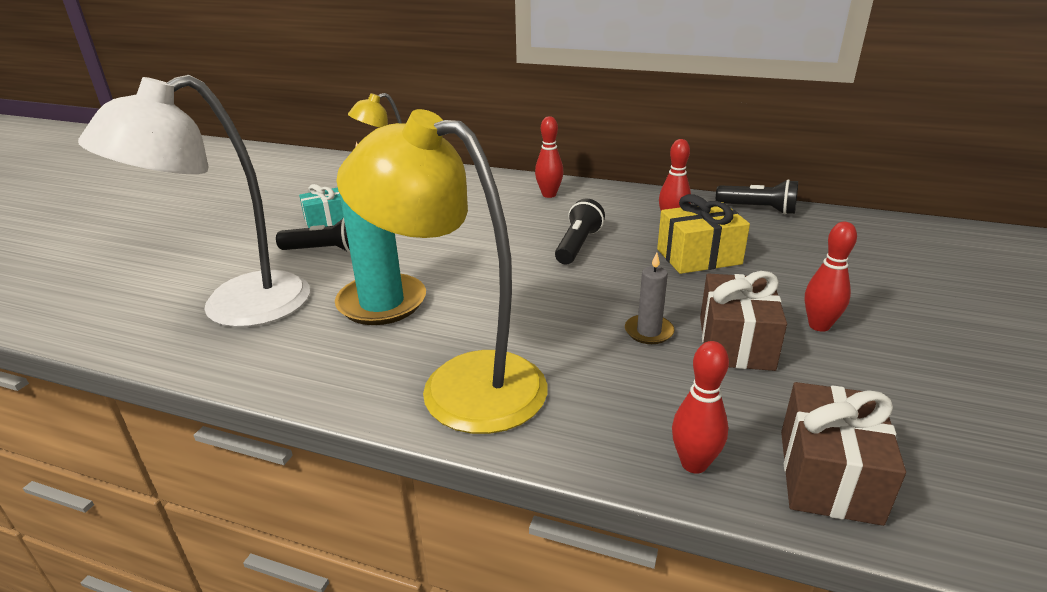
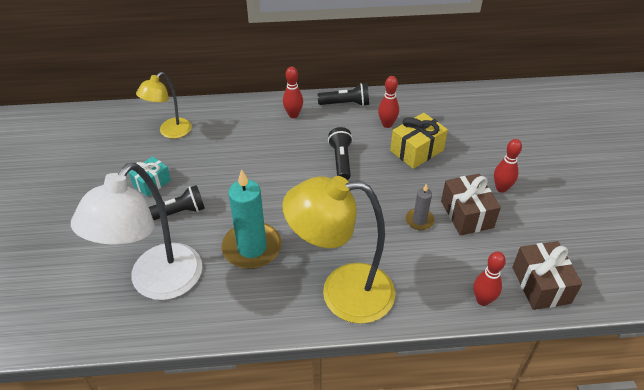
camera: 25 degrees left, 15 degrees up
(758, 209) = (430, 96): black flashlight -> black flashlight (346, 104)

